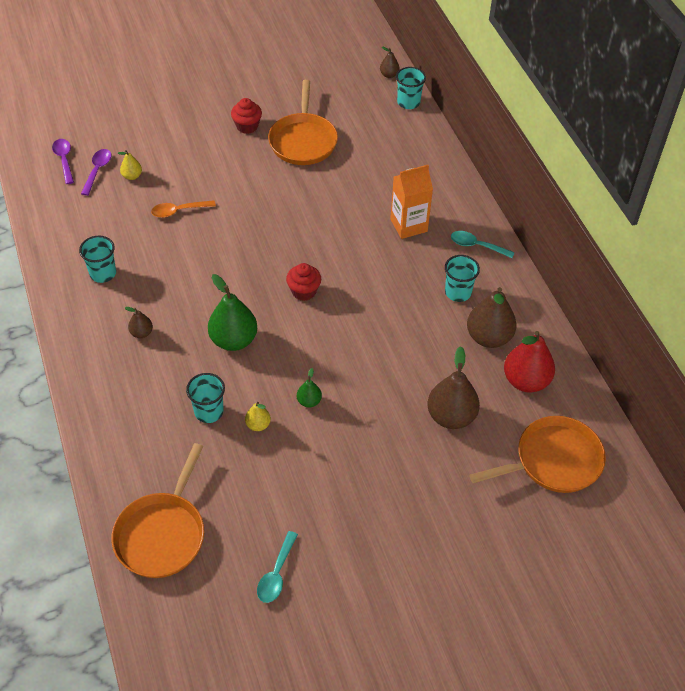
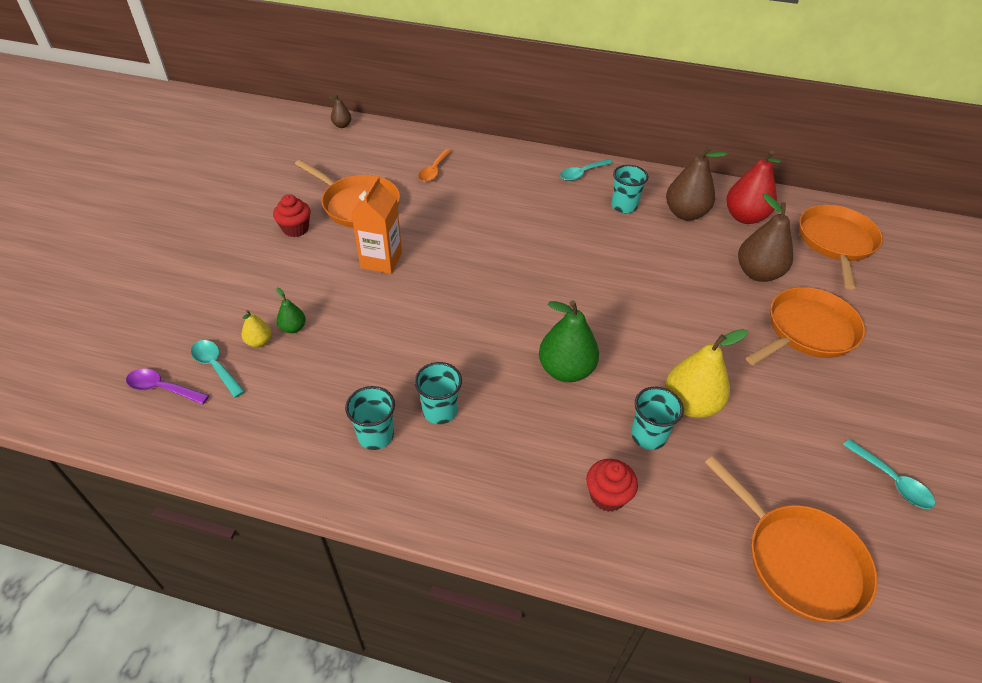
camera: 55 degrees left, 5 degrees down
(97, 170) = (215, 366): purple spoon -> turquoise spoon
(141, 333) = (495, 442): brown pear -> none
(178, 211) = (351, 329): orange spoon -> orange spoon (434, 171)
(258, 425) = (690, 404): yellow pear -> yellow pear, size x2.02
(304, 291) = (544, 292): red cupcake -> red cupcake (607, 496)
(309, 401) = (684, 353): green pear -> green pear (293, 328)
(404, 474) = (807, 331): none -> orange pan
(408, 102) = (386, 131): turquoise cup -> turquoise cup (440, 411)
(408, 225) = (525, 196): orange carton -> orange carton (381, 260)

